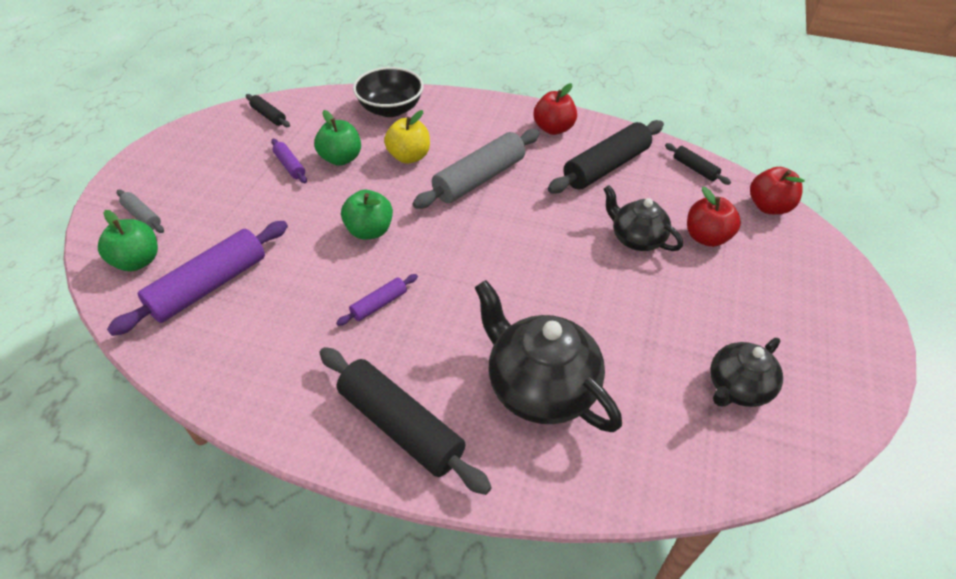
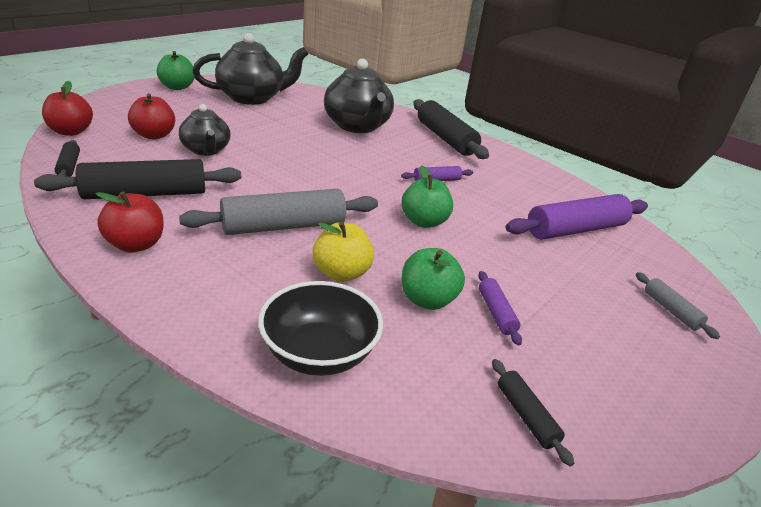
camera: 160 degrees left, 15 degrees down
(137, 261) = (652, 268): green apple -> green apple (177, 87)
(737, 388) = (252, 98): black teapot -> black teapot, size x1.64

